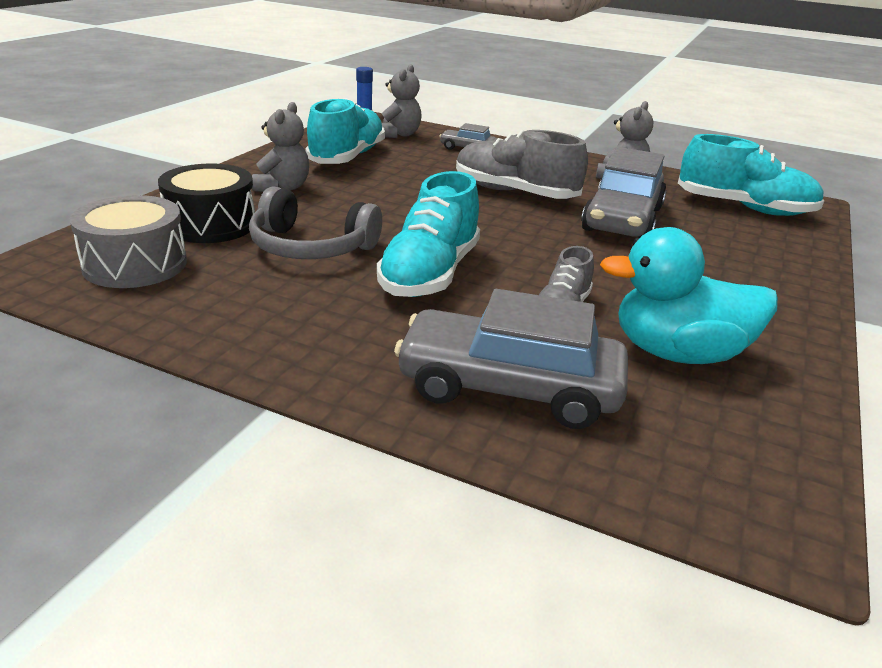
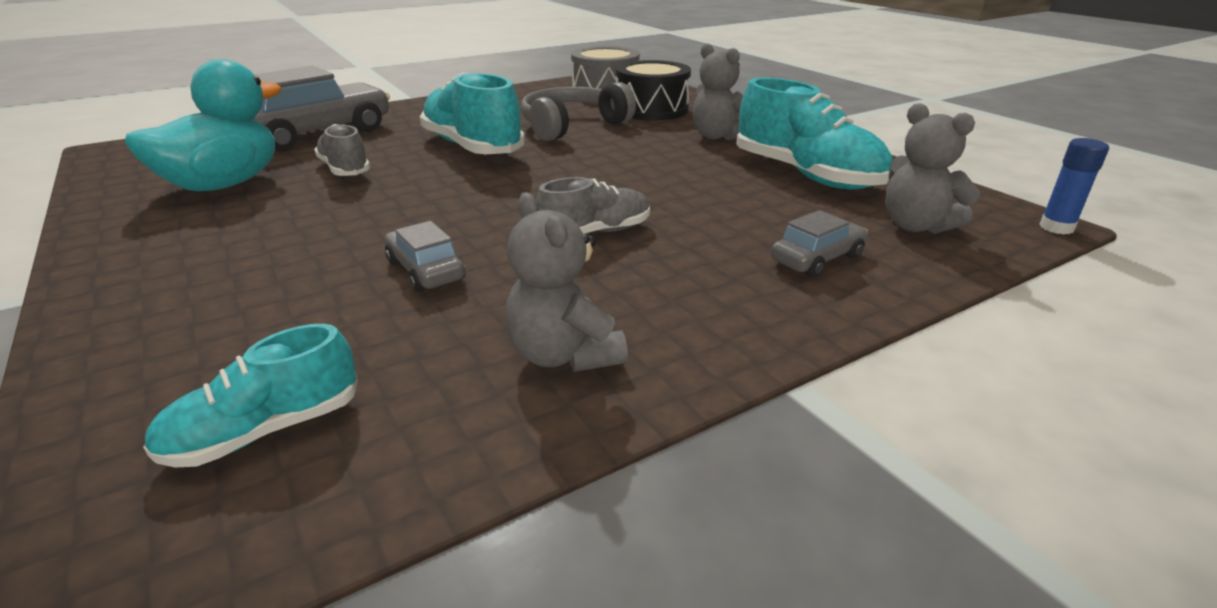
camera: 125 degrees right, 0 degrees up
(514, 193) = (595, 232): grey shoe -> grey shoe, size x0.58
(622, 219) = (425, 271): grey car -> grey car, size x0.48
(744, 208) = (265, 431): turquoise shoe -> turquoise shoe, size x0.58

